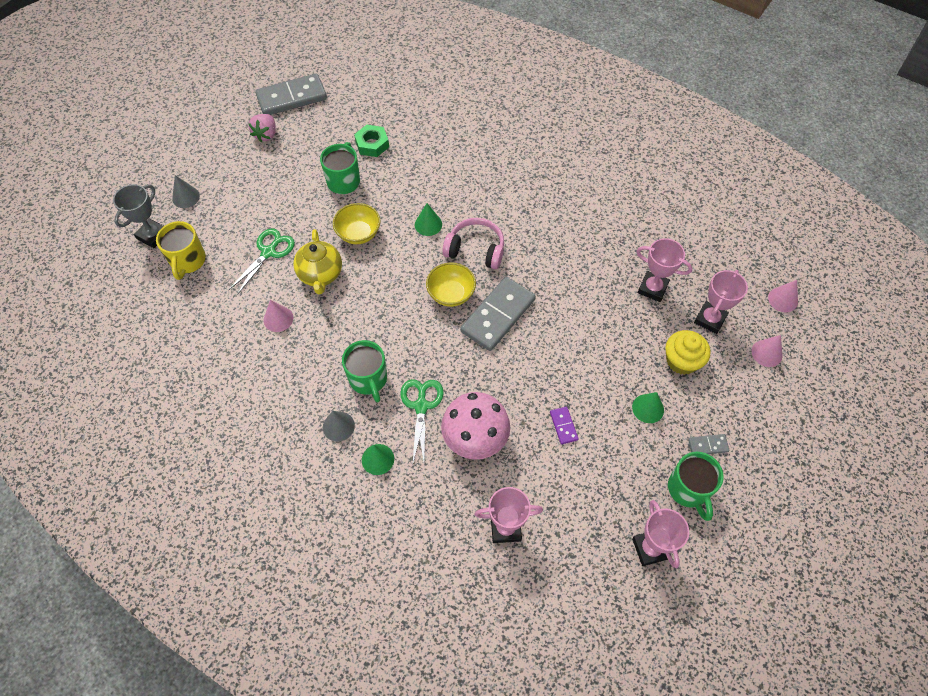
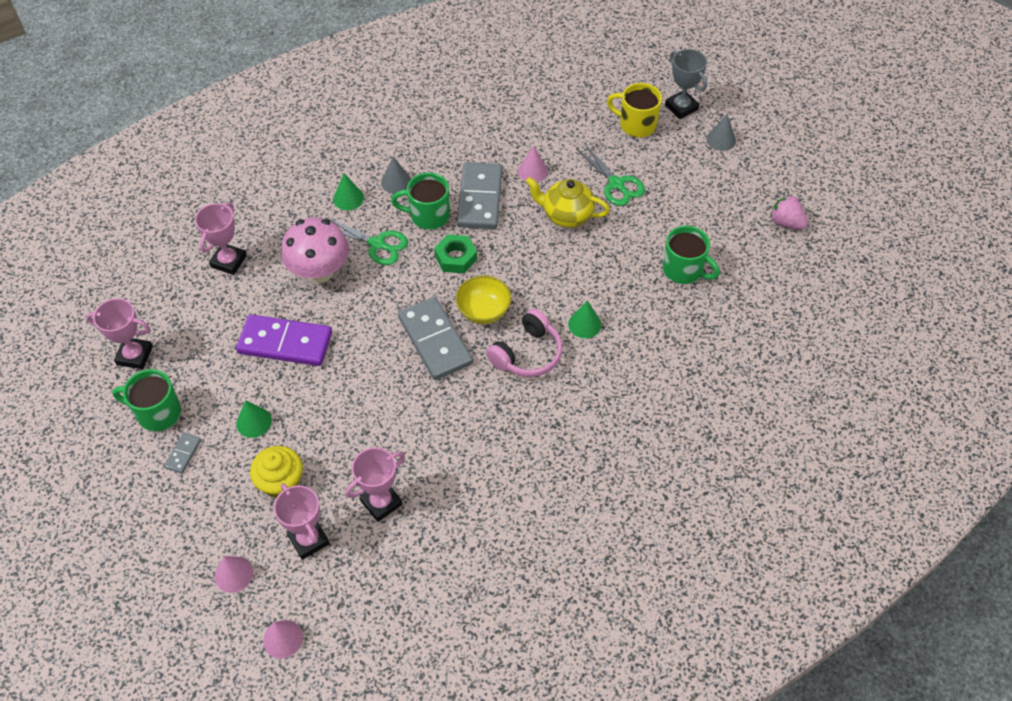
camera: 115 degrees right, 5 degrees down
(291, 97) = (839, 261): grey domino -> grey domino (480, 198)
(358, 234) = (603, 260): yellow bowl -> none
(372, 144) = (729, 313): green nut -> green nut (455, 257)
(563, 426) = (285, 343): purple domino -> purple domino, size x2.26

